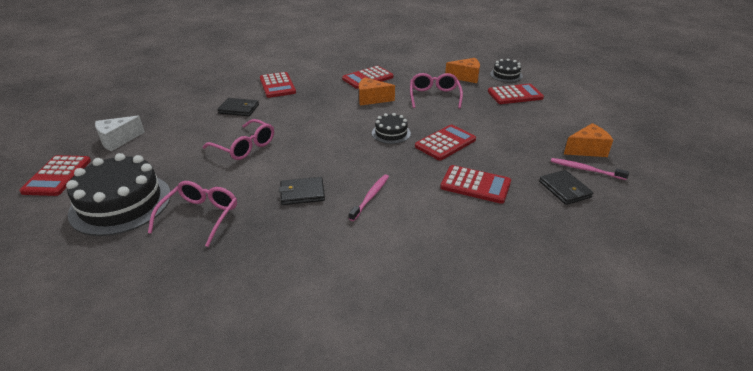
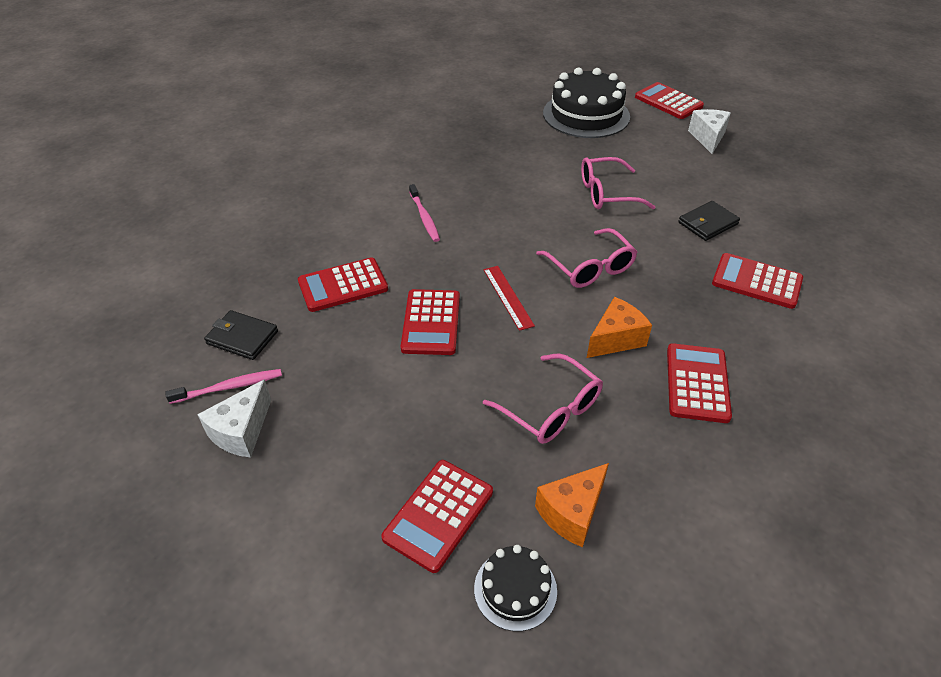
camera: 135 degrees right, 10 degrees up
(200, 216) = (521, 137): pink glasses -> pink glasses (590, 268)
(302, 193) = (483, 188): black wallet -> none
(391, 133) = (507, 297): black cake -> red ruler
(587, 150) = (241, 431): orange cheese -> white cheese

